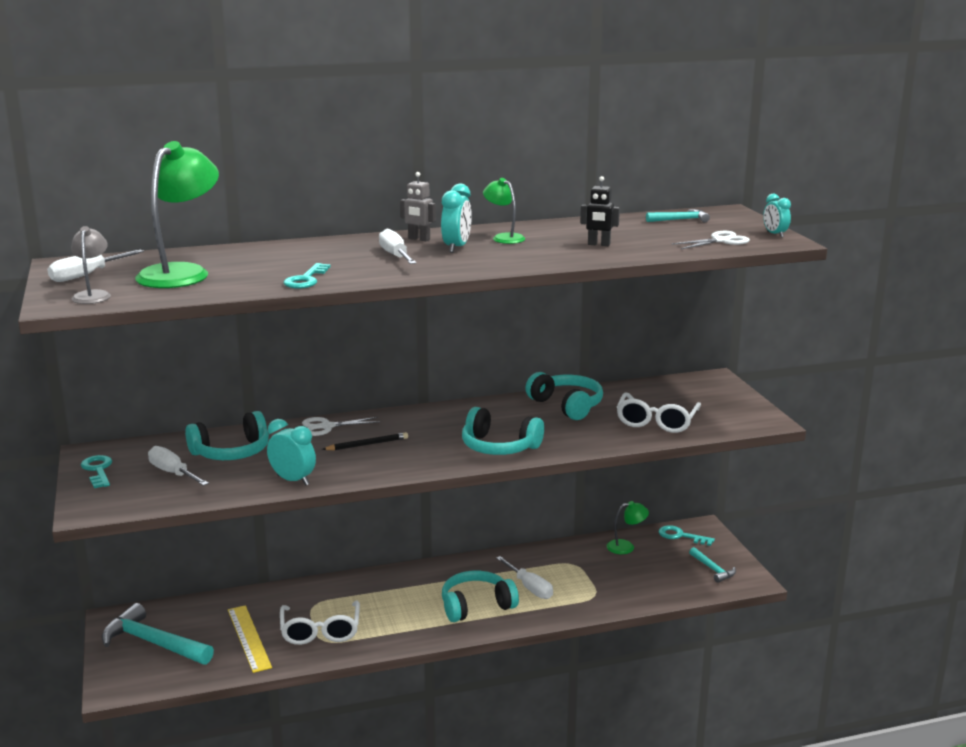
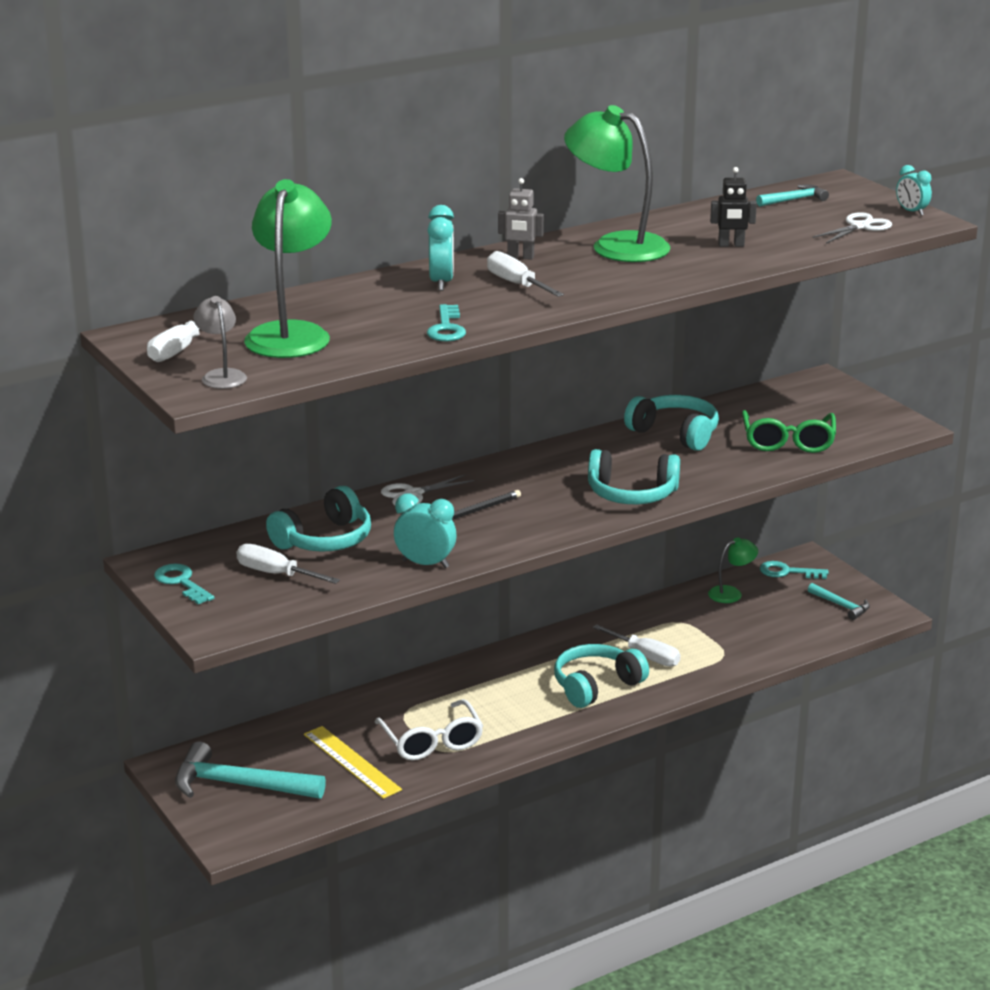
camera: 15 degrees left, 5 degrees up
(456, 248) = (575, 265): turquoise clock -> turquoise clock (441, 282)
(504, 237) = (616, 245): green lamp -> green lamp, size x1.97
(656, 421) = (788, 441): white glasses -> green glasses

